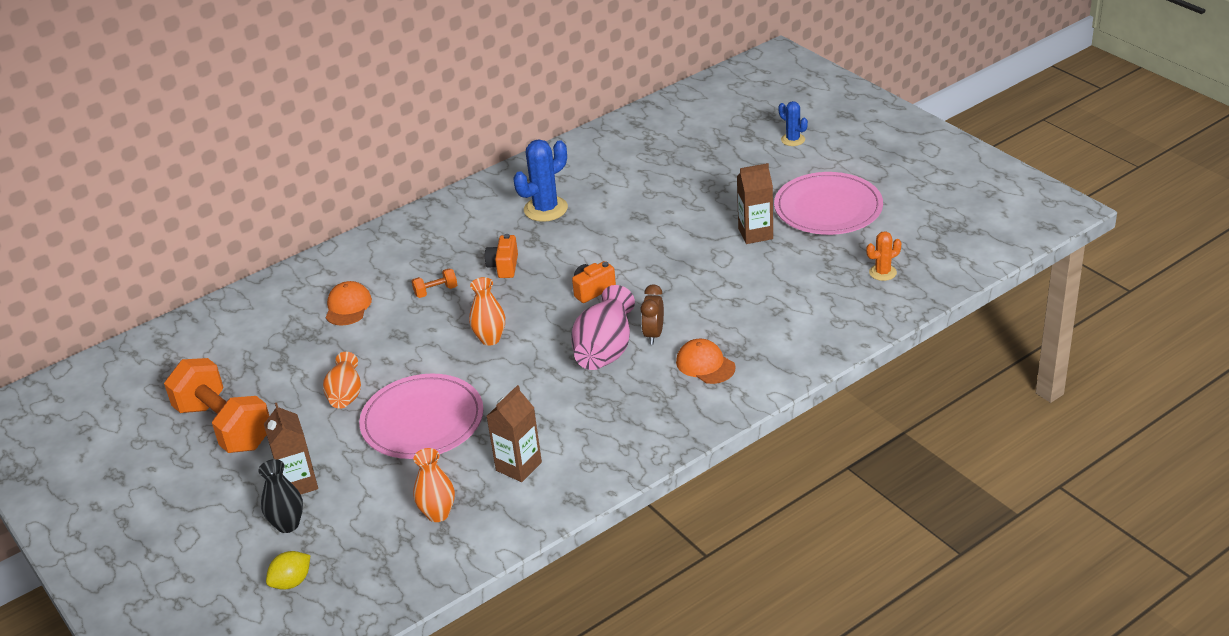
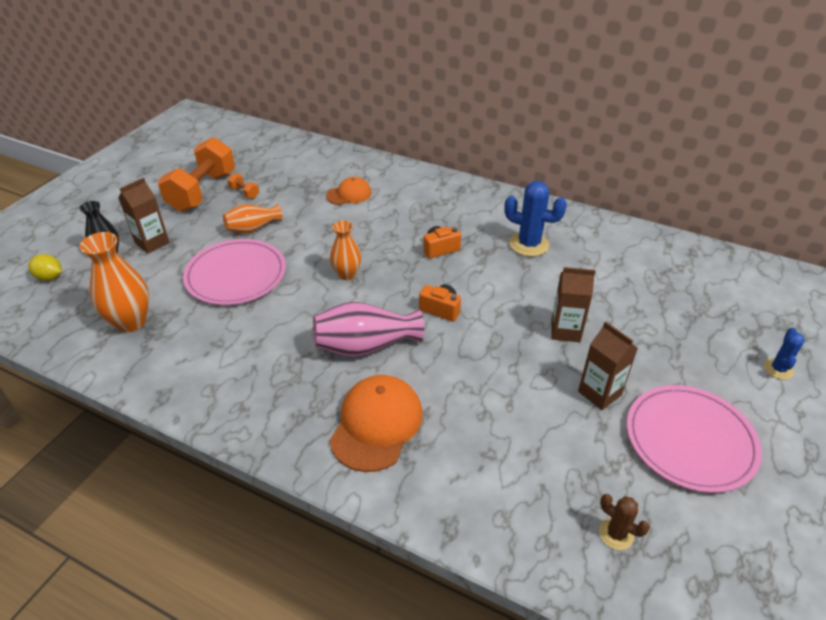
camera: 60 degrees right, 5 degrees up
(436, 291) = (389, 227): orange dumbbell -> orange dumbbell (244, 193)
(438, 514) = (131, 322): orange vase -> orange vase, size x1.56
(518, 466) = (196, 347): brown carton -> brown carton (565, 331)
(654, 334) = (402, 371): brown clock -> none
(705, 364) = (376, 424): orange cap -> orange cap, size x1.68
(882, 272) = (616, 534): orange cactus -> brown cactus

